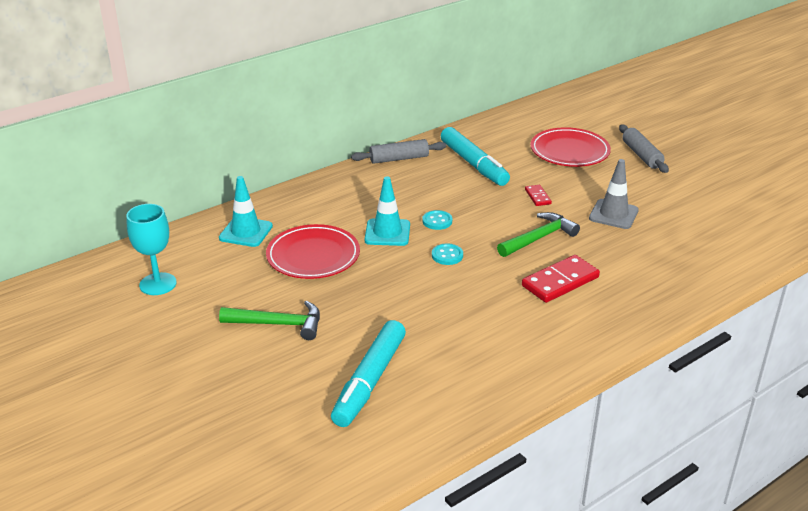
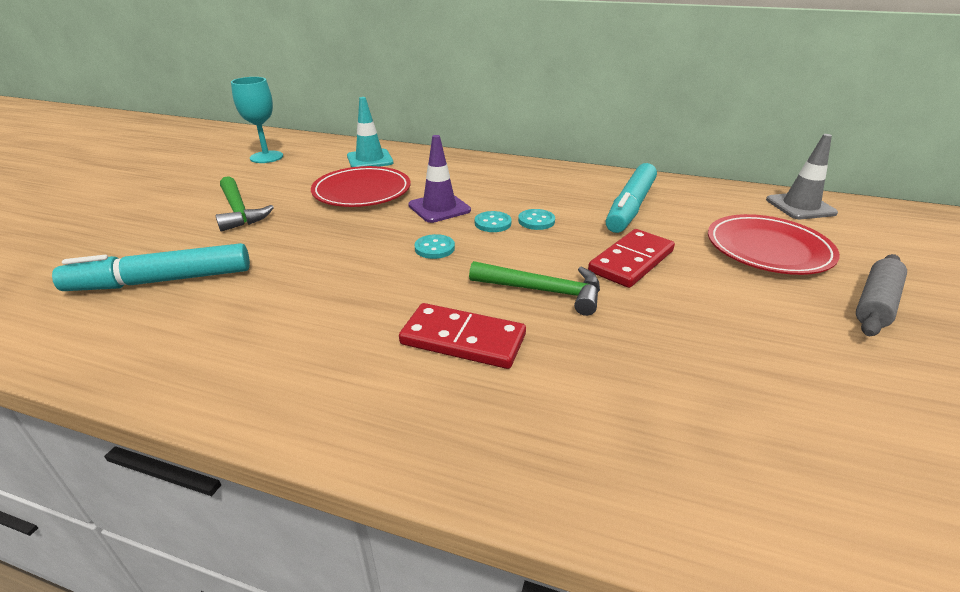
camera: 55 degrees right, 0 degrees up
(387, 233) = (439, 208): turquoise traffic cone -> purple traffic cone
(399, 159) = (574, 174): grey rolling pin -> none
(453, 204) = (536, 221): none -> turquoise button
(538, 197) = (631, 261): red domino -> red domino, size x1.95
(613, 214) = (685, 330): grey traffic cone -> grey traffic cone (800, 206)

